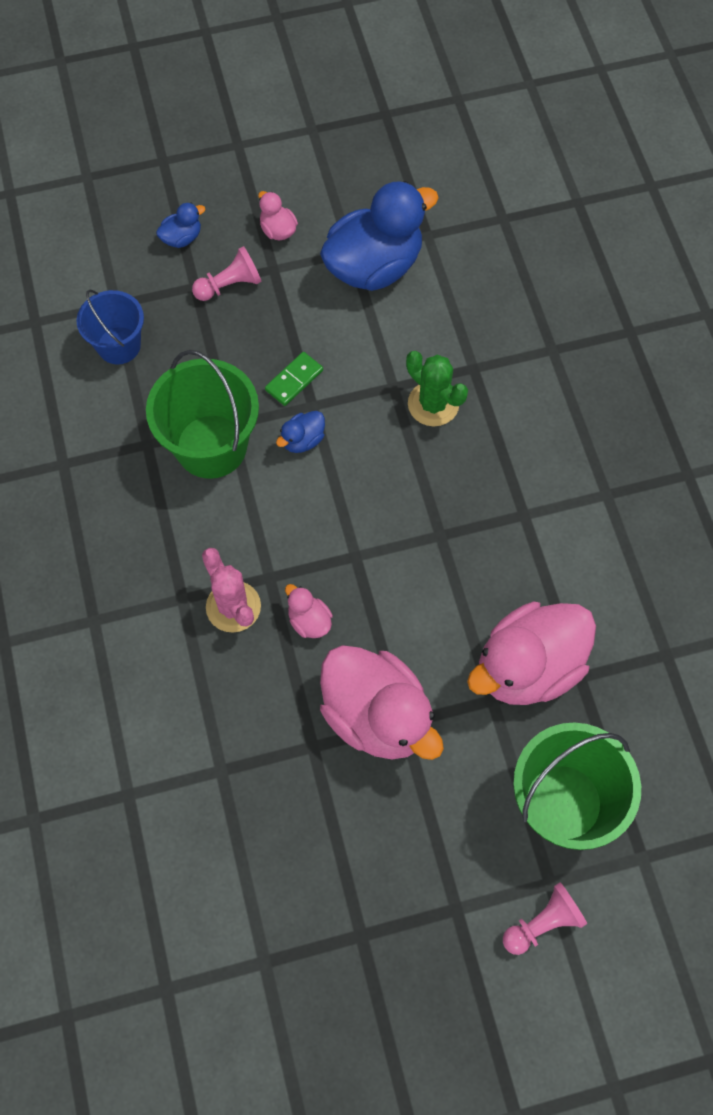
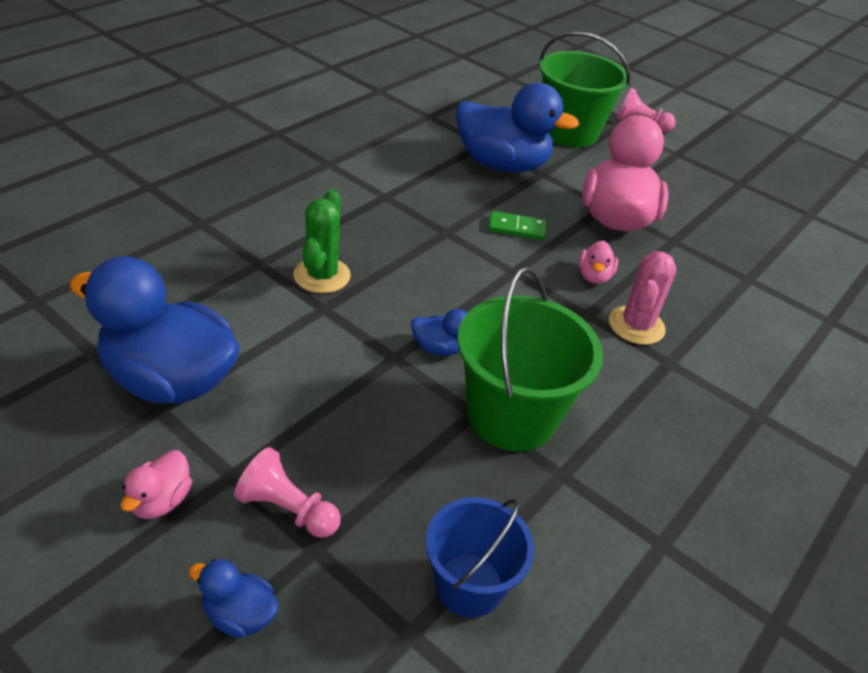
camera: 130 degrees left, 25 degrees down
(294, 380) = (376, 384): green domino -> green domino (516, 228)
(528, 667) = (502, 165): pink duck -> blue duck

